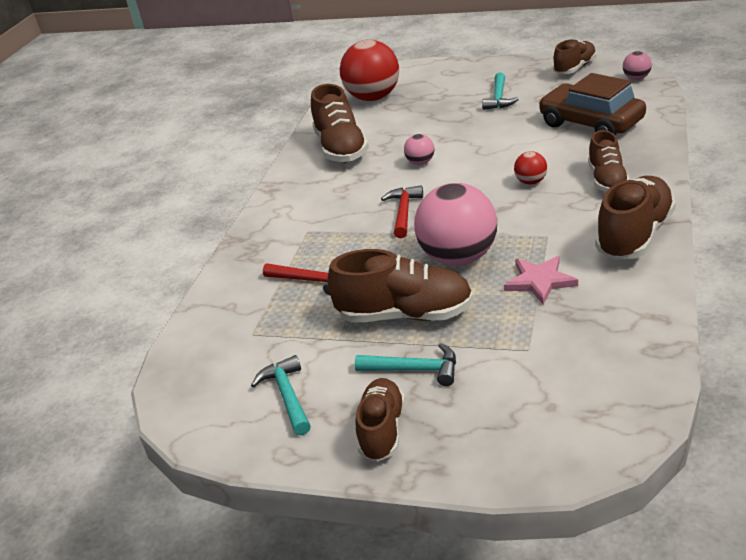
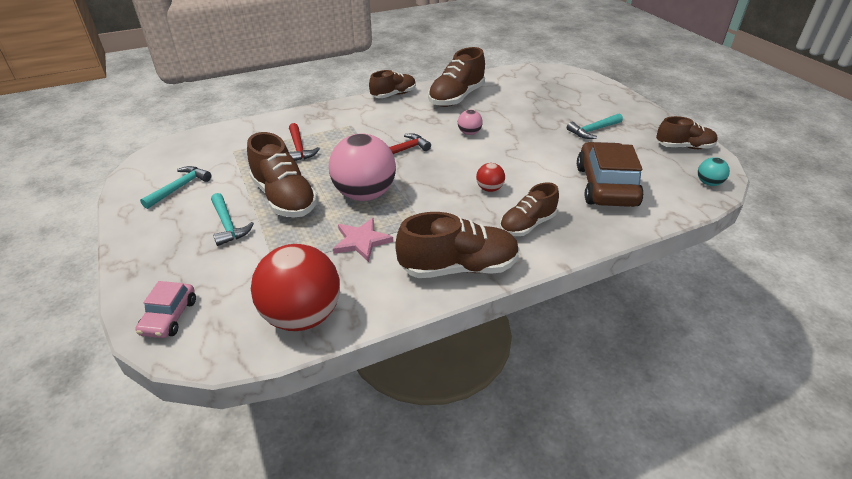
camera: 45 degrees right, 5 degrees up
(373, 98) = (533, 83): red ball -> red ball (302, 316)
(382, 430) = (161, 236): brown shoe -> brown shoe (393, 95)
(549, 448) = (169, 317): none -> pink car
(636, 78) = (708, 183): pink ball -> turquoise ball

